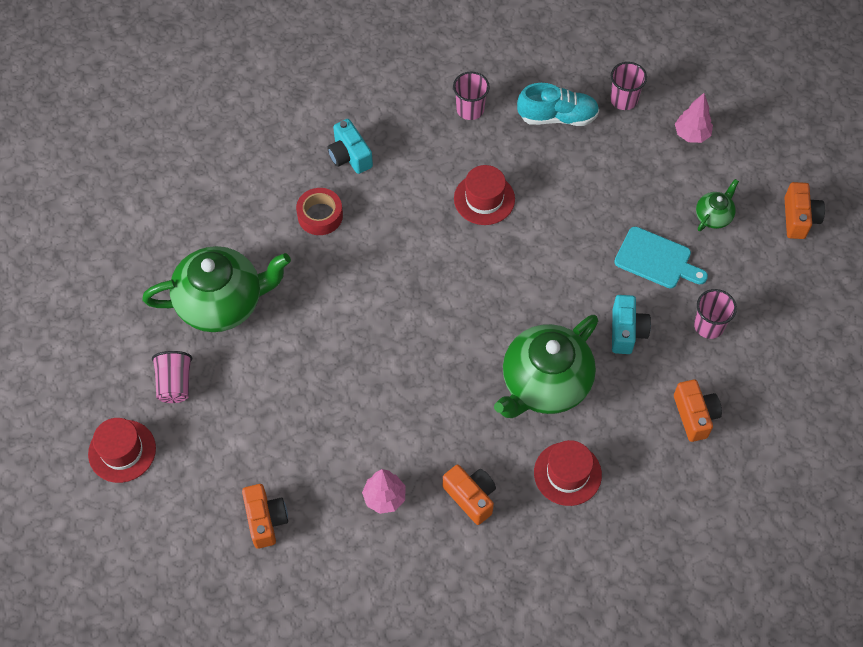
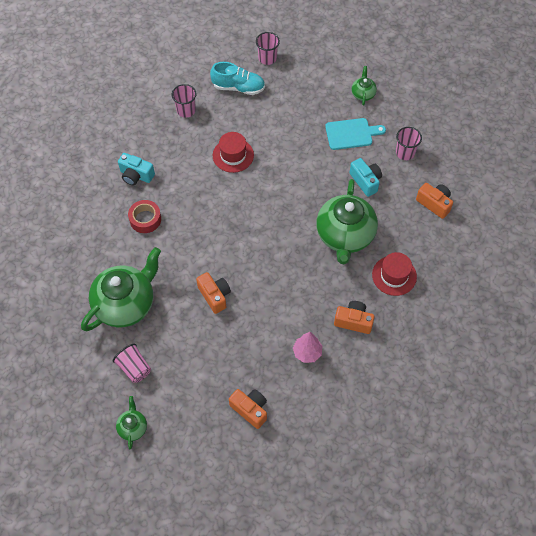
camera: 35 degrees left, 0 degrees up
(122, 451) = (133, 427): red hat -> green teapot
(557, 117) = (238, 87): turquoise shoe -> turquoise shoe turned 45 degrees clockwise
(691, 134) = (318, 57): pink tree -> none
(799, 218) = (406, 70): orange camera -> orange camera (214, 296)

